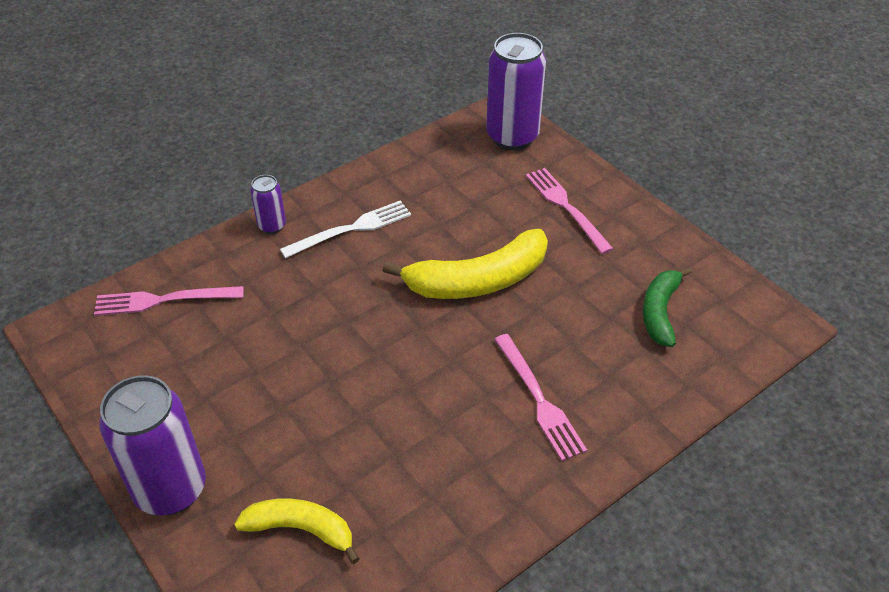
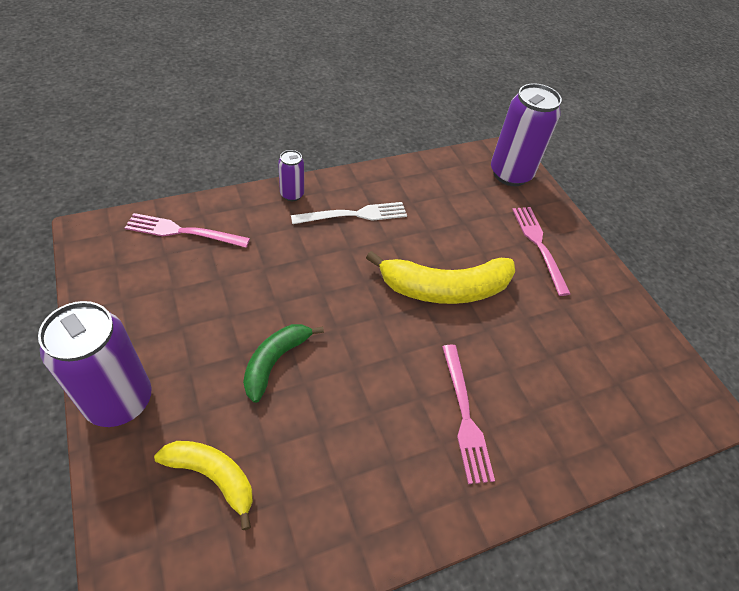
camera: 10 degrees right, 5 degrees up
(660, 312) = (597, 364): green banana -> green banana (275, 362)

